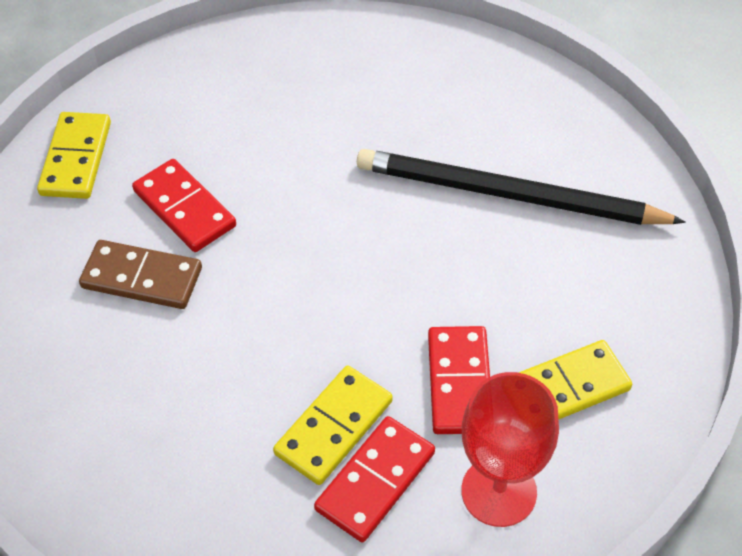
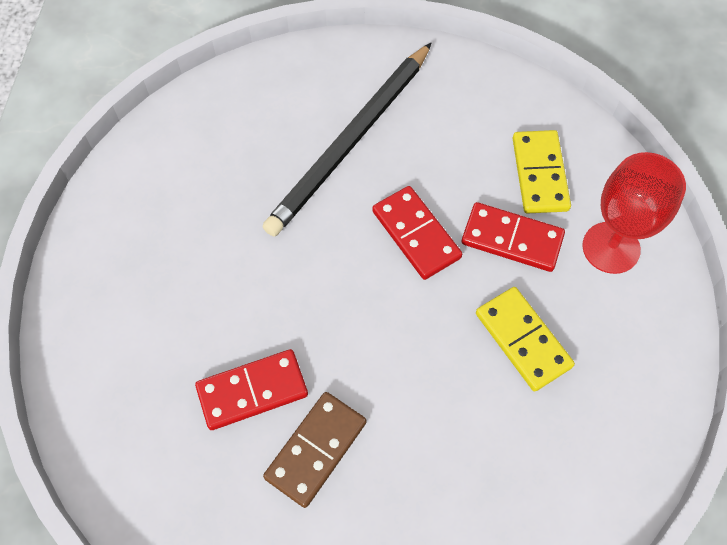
camera: 70 degrees left, 10 degrees up
(76, 158) = (142, 475): yellow domino -> none
(375, 481) = (579, 326): red domino -> red domino (416, 234)

